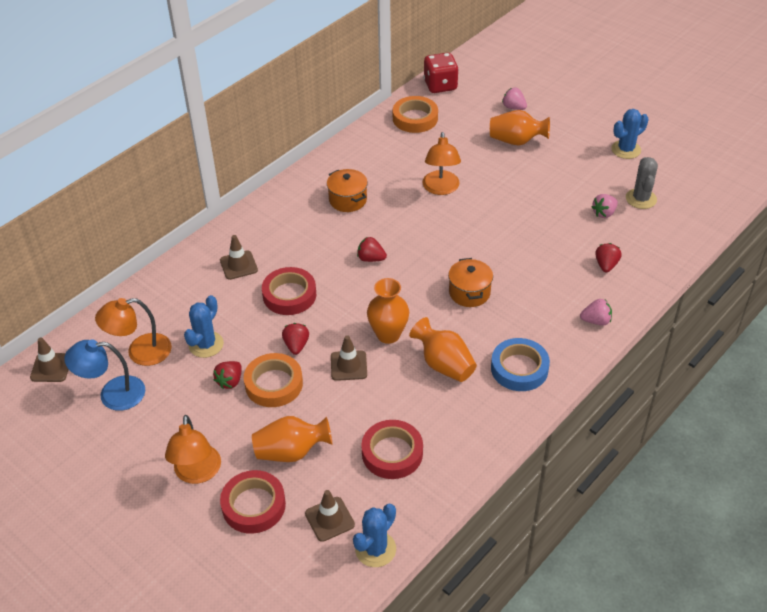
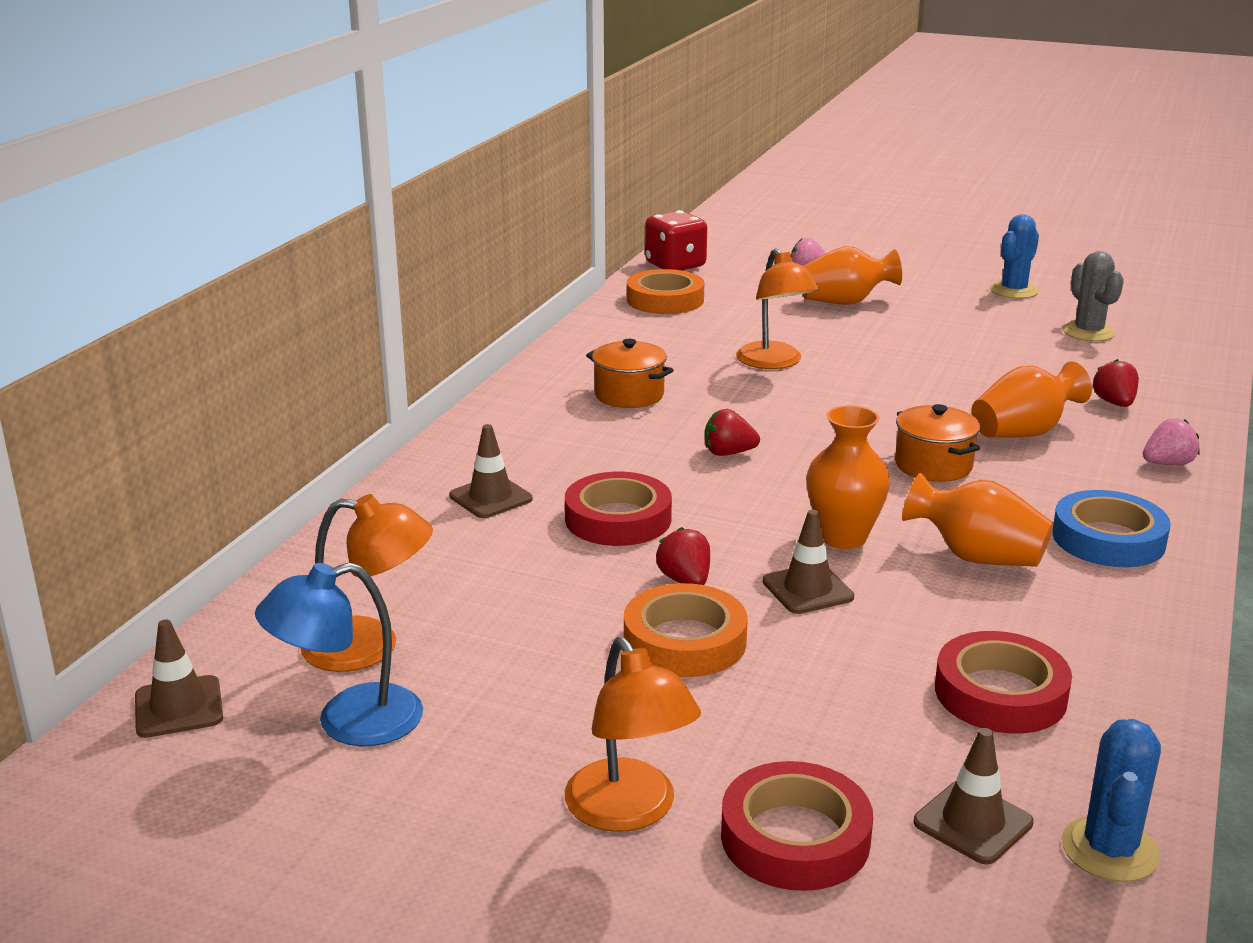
camera: 20 degrees left, 20 degrees down
(140, 352) = (370, 647): orange lamp -> orange lamp turned 135 degrees counterclockwise
(206, 344) = (503, 611): blue cactus -> none
(230, 381) = (592, 654): red strawberry -> none
(291, 452) = (803, 733): orange vase -> orange vase (1023, 433)
(604, 213) = (1051, 353): pink strawberry -> none

